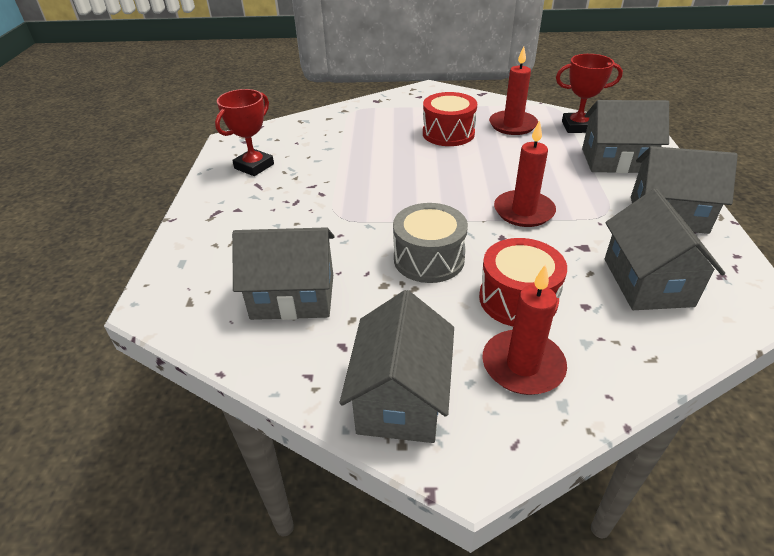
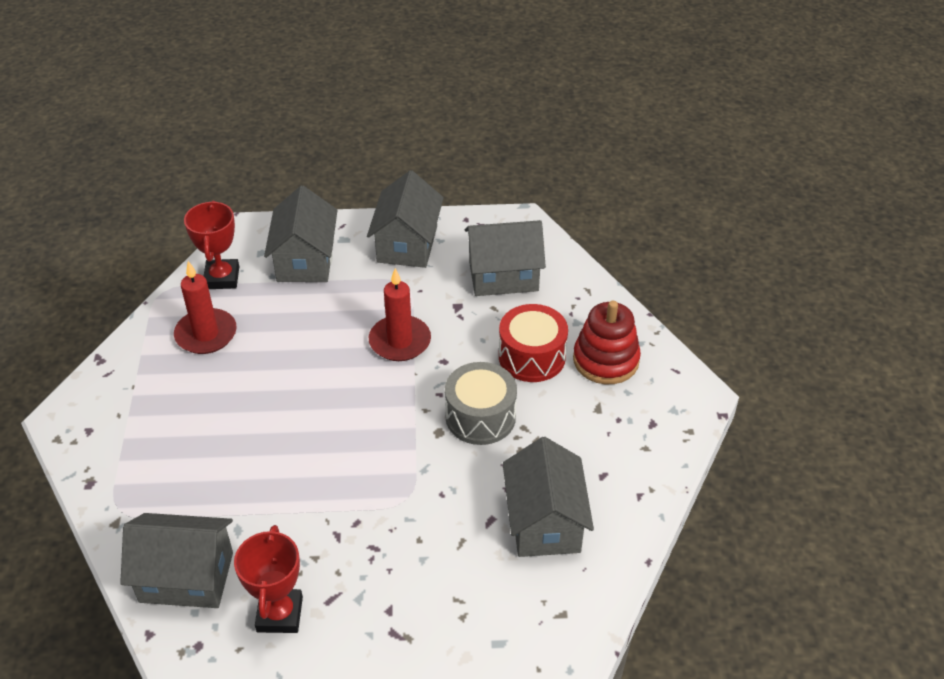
camera: 95 degrees left, 5 degrees up
(254, 166) = (279, 614): red trophy -> red trophy turned 60 degrees clockwise
(400, 398) = (650, 433): grey house -> grey house (186, 577)
(448, 133) = (217, 398): red drum -> none
(523, 365) = (606, 360): red candle -> red stacking toy

